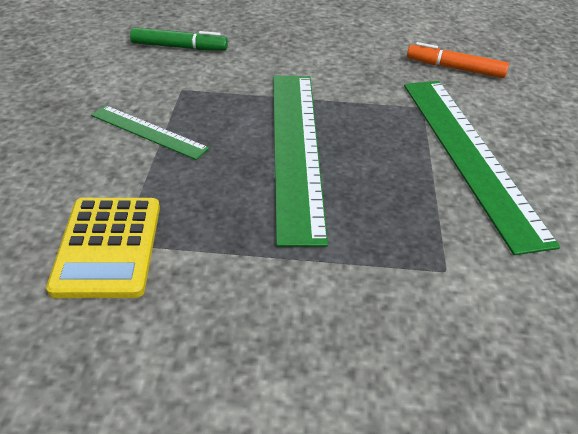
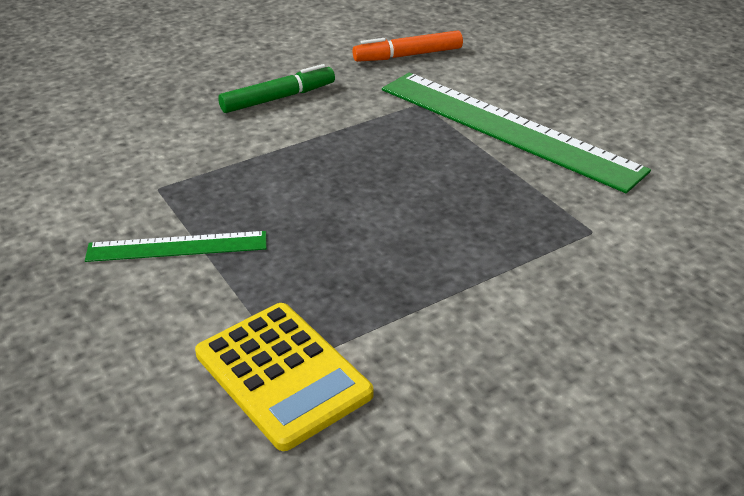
camera: 35 degrees left, 5 degrees down
(179, 47) = (95, 145): green marker -> green marker (278, 98)
(295, 149) = (351, 192): green ruler -> none

